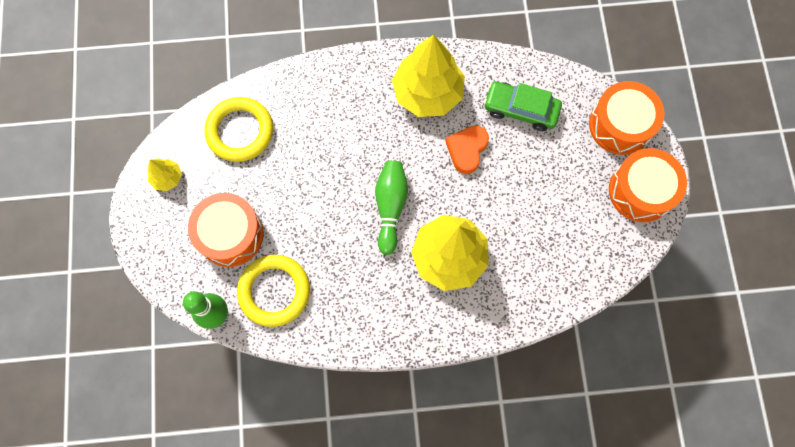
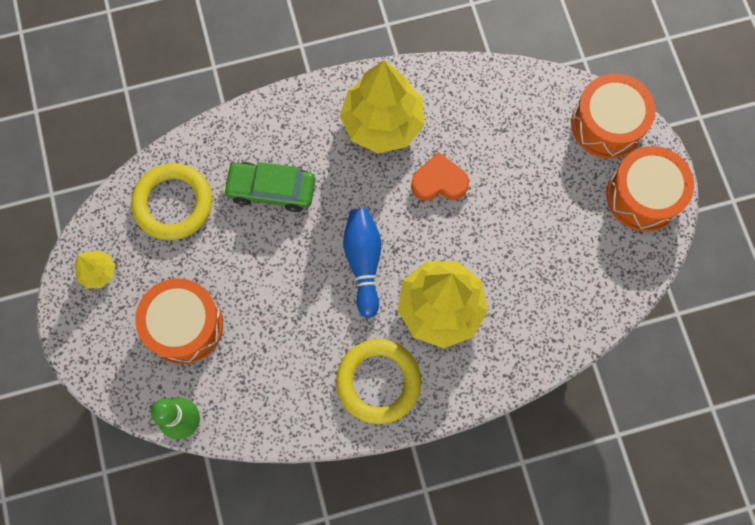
camera: 10 degrees left, 0 degrees up
(274, 291) = (247, 382): yellow ring -> yellow ring (378, 382)
(390, 207) = (364, 262): green bowling pin -> blue bowling pin
(467, 150) = (439, 182): orange heart -> orange heart turned 75 degrees clockwise
(520, 110) = (492, 125): green car -> green car (271, 190)

